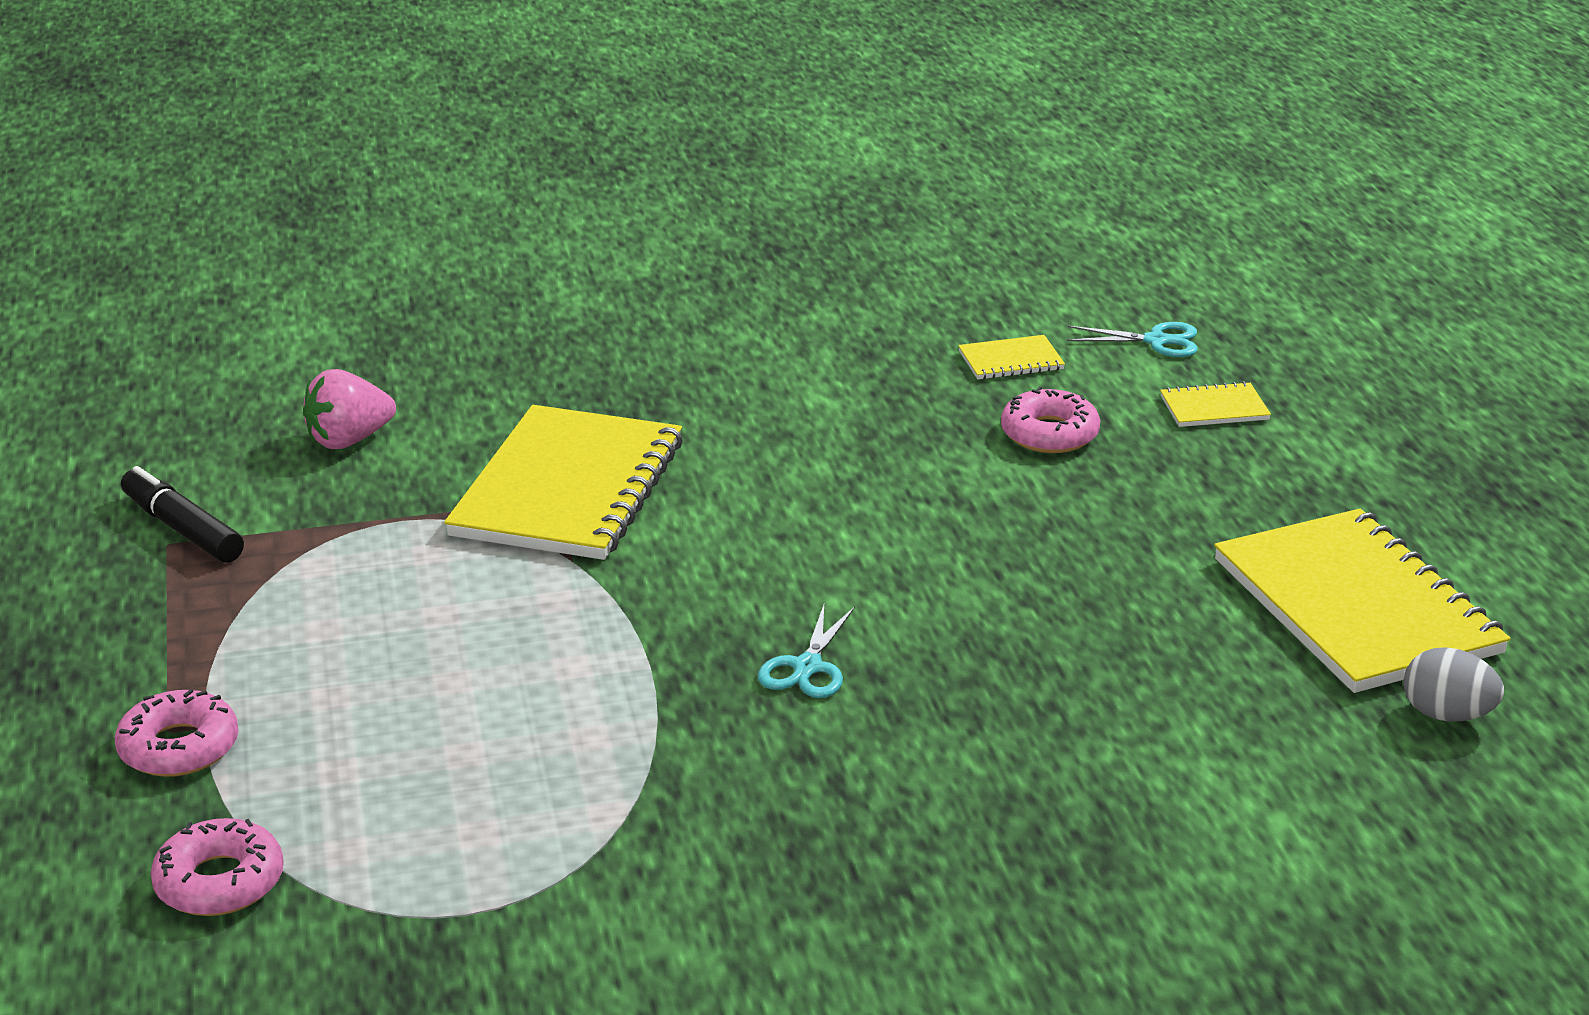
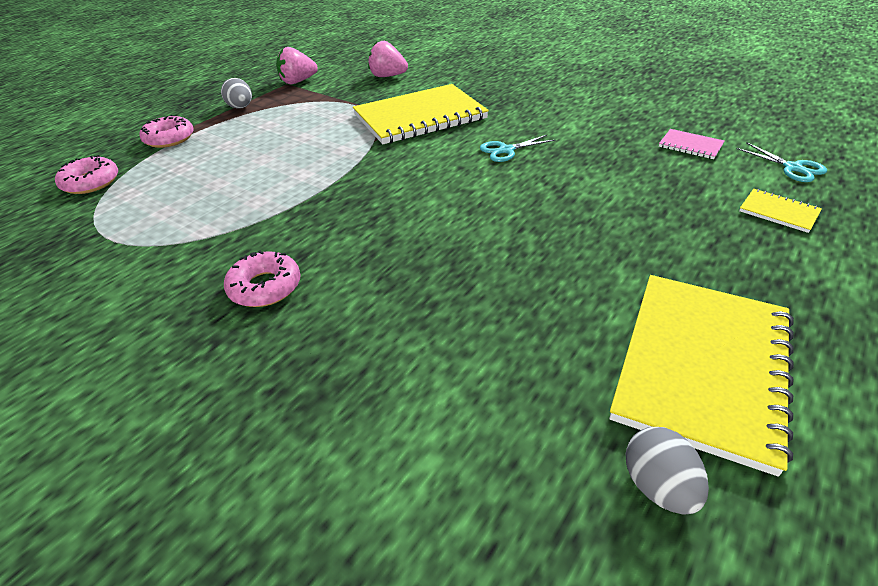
camera: 50 degrees right, 10 degrees up
(183, 529) = (298, 82): black marker -> pink strawberry
(184, 629) = (241, 107): none -> grey egg
(807, 667) = (371, 221): turquoise scissors -> turquoise scissors (506, 150)
(1011, 361) = (690, 146): yellow notebook -> pink notebook
(1049, 434) = (656, 183): pink donut -> pink donut (265, 287)

